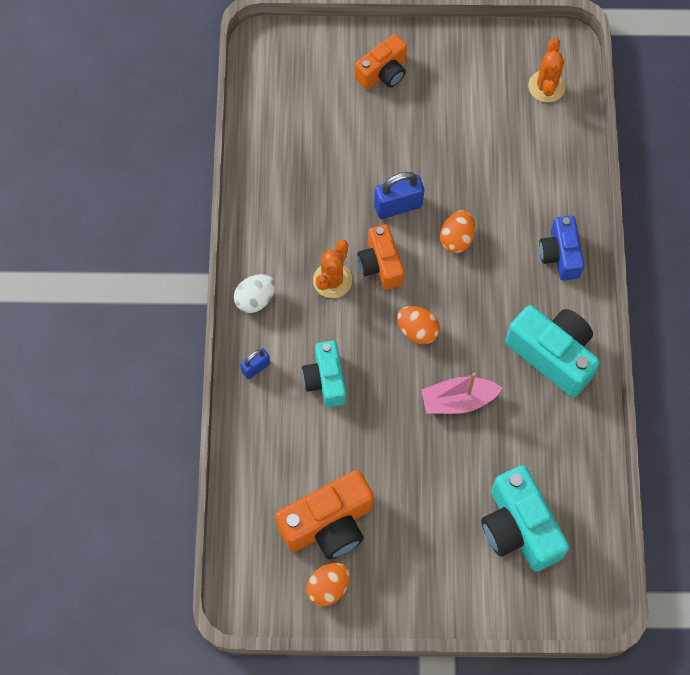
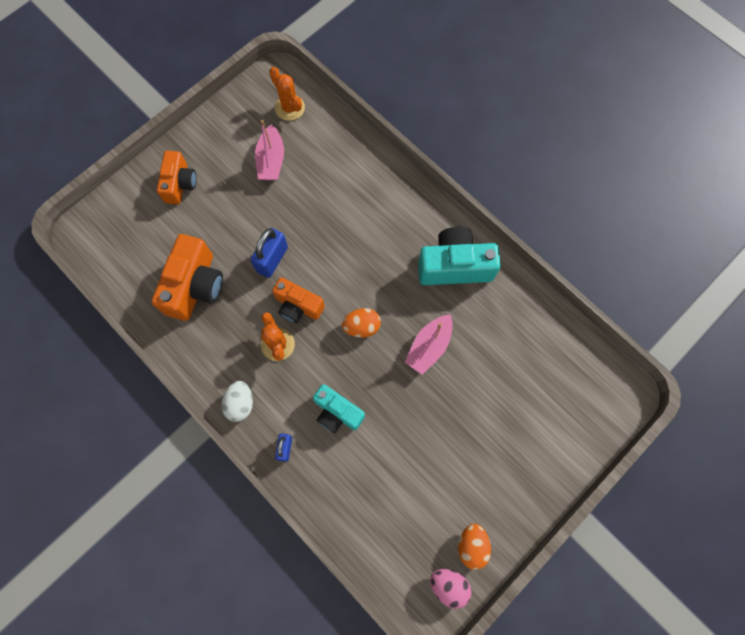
camera: 45 degrees left, 5 degrees up
(278, 597) = (448, 585): none -> pink egg
(328, 524) = (431, 504): orange camera -> orange camera (195, 286)
(456, 239) = (328, 247): orange egg -> none
(482, 120) = (271, 160): none -> pink boat
(519, 528) = (541, 391): turquoise camera -> none
(560, 255) = (398, 202): blue camera -> none

